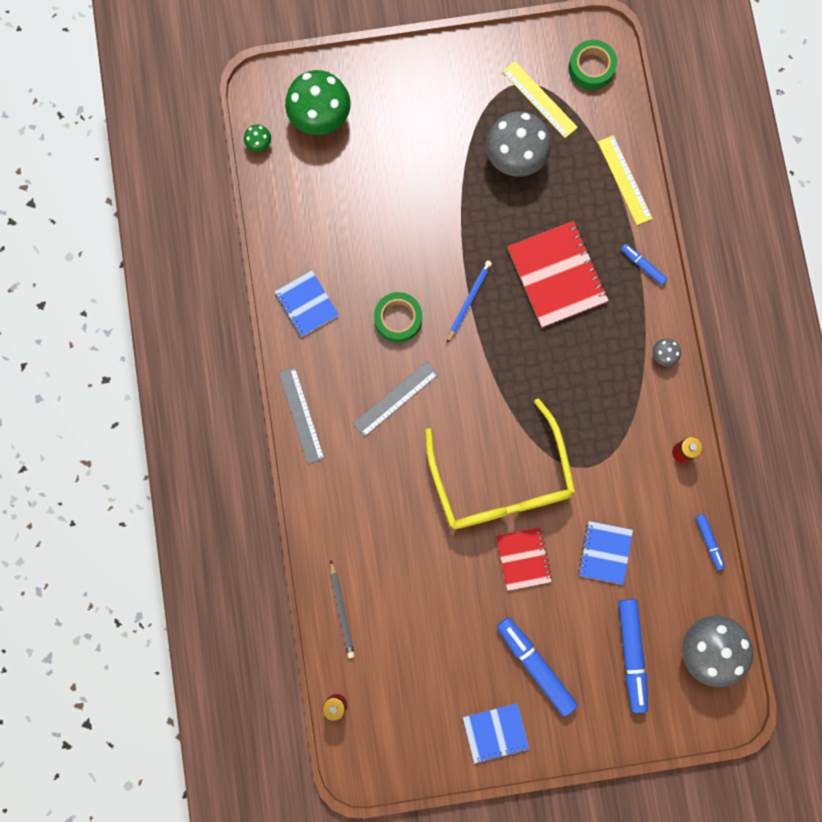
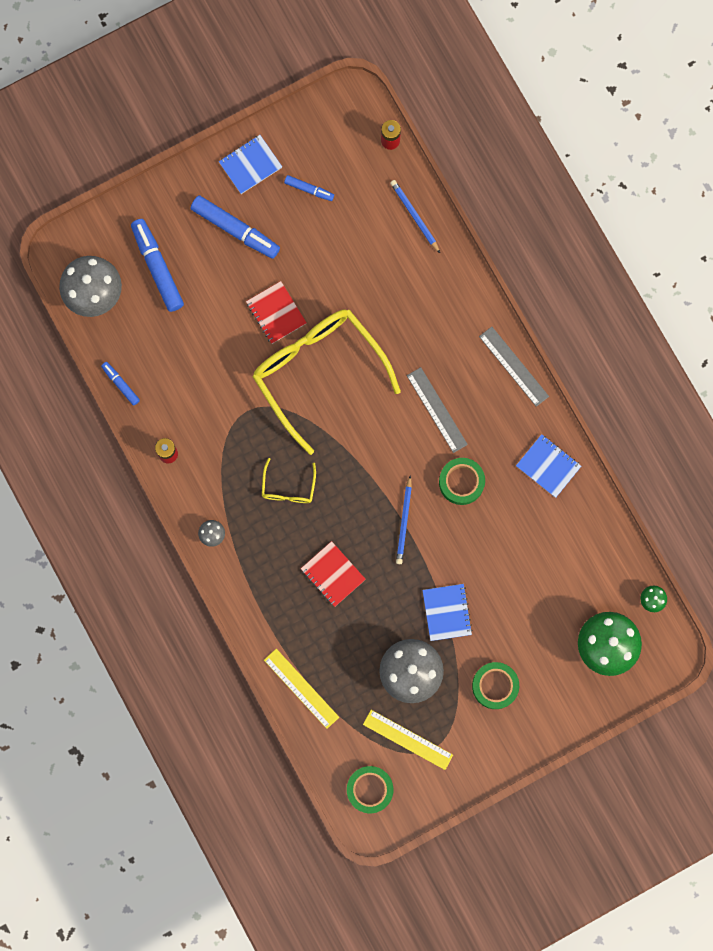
camera: 160 degrees right, 0 degrees up
(341, 610) = (414, 216): grey pencil -> blue pencil
(395, 399) = (436, 410): grey ruler -> grey ruler turned 60 degrees counterclockwise
(439, 118) = (495, 686): none -> green tape
(557, 275) = (333, 574): red notebook -> red notebook, size x0.60
(572, 374) = (288, 488): none -> yellow glasses
(605, 552) = (207, 343): blue notebook -> blue notebook (446, 612)
(643, 265) = (257, 612): blue marker -> blue marker (309, 189)

